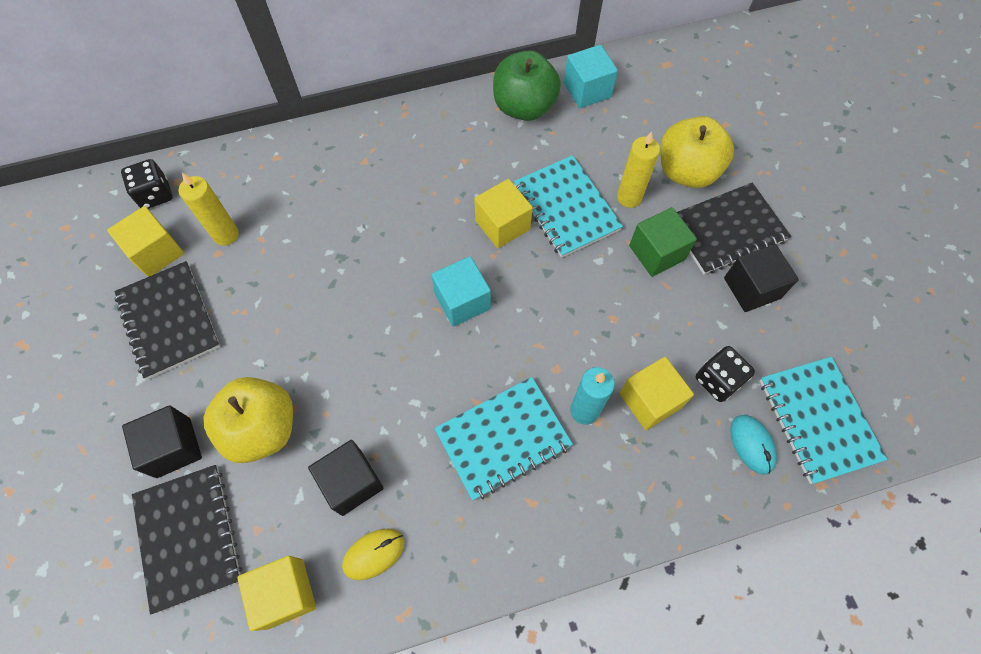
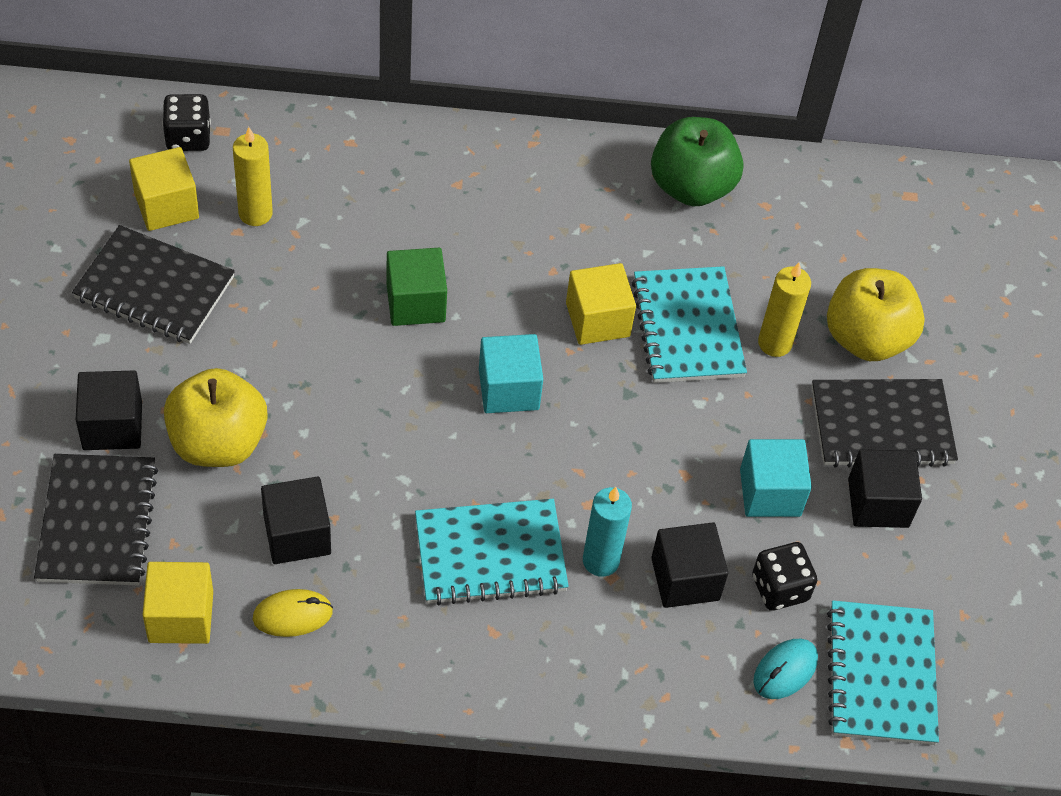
camera: 15 degrees right, 10 degrees down
(169, 321) = (154, 288): black notebook -> black notebook turned 60 degrees counterclockwise
(587, 90) = (785, 193): turquoise cube -> turquoise cube (770, 492)
(650, 400) = (685, 579): yellow cube -> black cube
(656, 253) = (777, 420): green cube -> green cube (415, 302)
(752, 444) = (785, 670): turquoise mouse -> turquoise mouse turned 45 degrees clockwise

